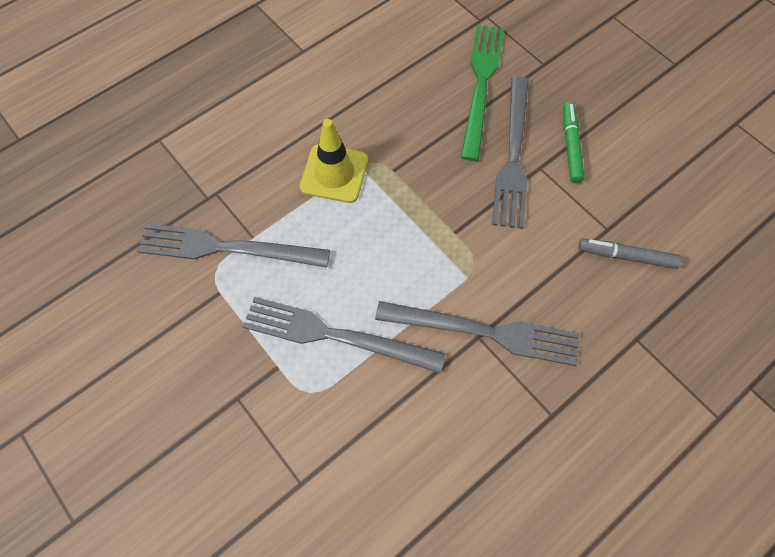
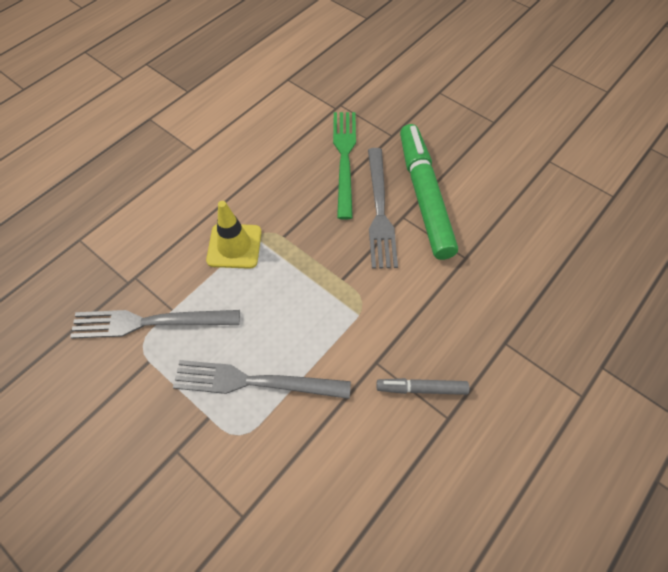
camera: 10 degrees left, 5 degrees down
(484, 332) = (380, 358): grey fork -> none
(570, 146) = (424, 196): green marker -> green marker, size x2.12
(627, 256) = (484, 277): grey marker -> grey marker (421, 388)

